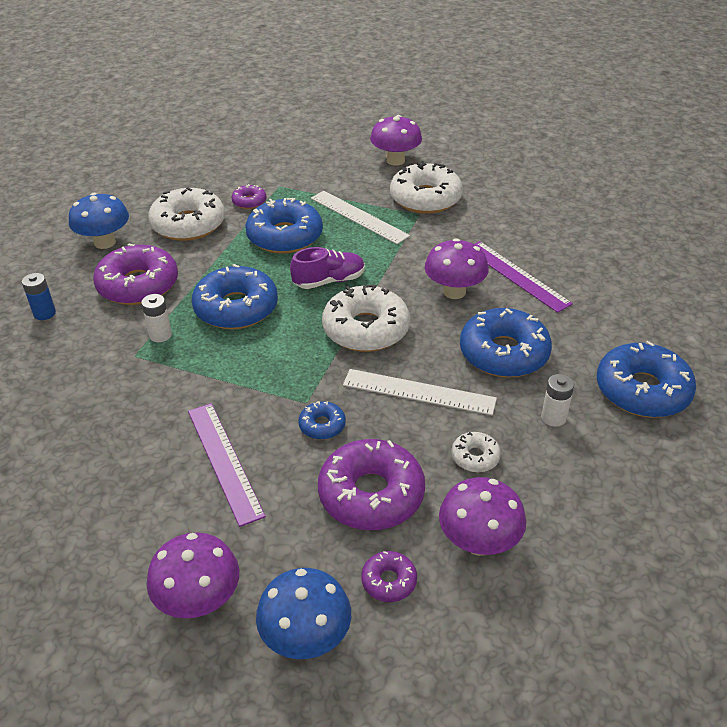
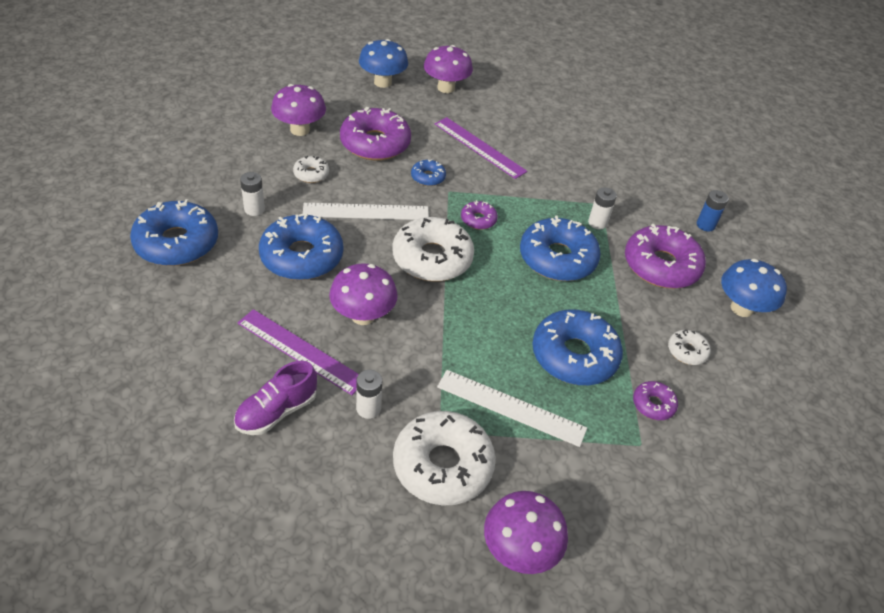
camera: 155 degrees right, 5 degrees up
(188, 224) = (687, 351): white donut -> white donut, size x0.48
(329, 281) = (493, 304): purple shoe -> purple shoe (277, 411)
(389, 581) = (348, 107): purple donut -> purple donut (478, 220)
(468, 233) = (368, 408): none -> white battery

